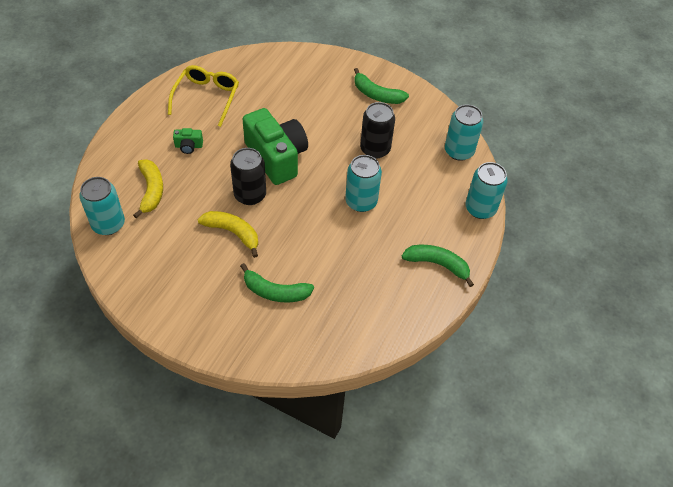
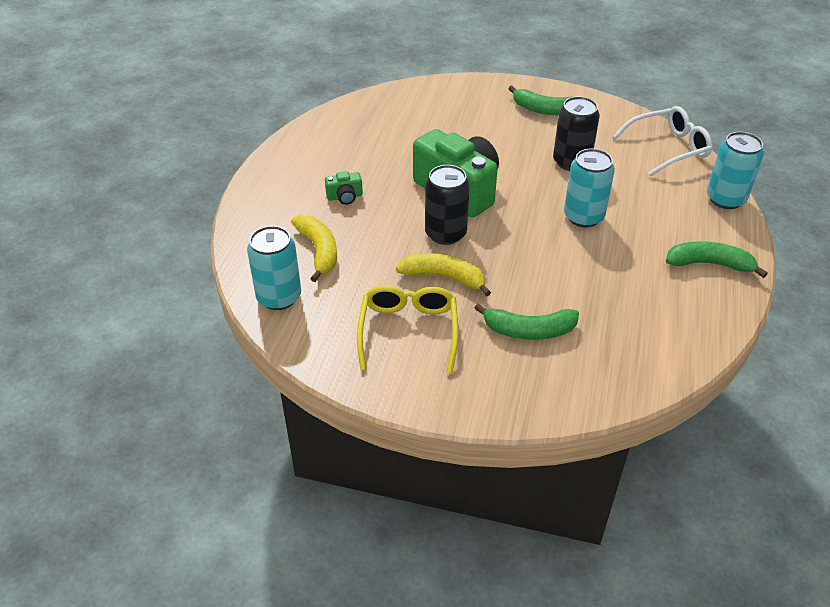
camera: 10 degrees left, 10 degrees down
(207, 97) = (344, 144): yellow glasses -> yellow glasses (408, 331)
(459, 151) = (668, 148): turquoise can -> white glasses

